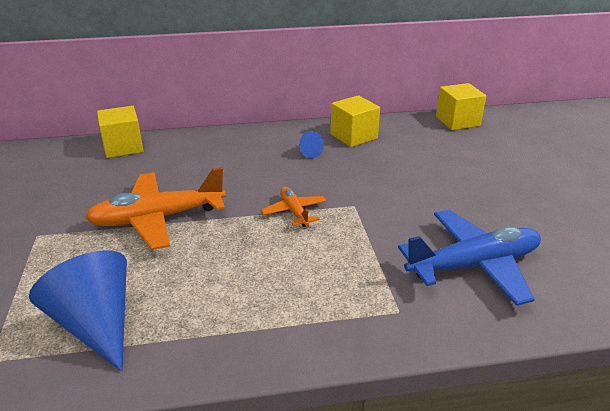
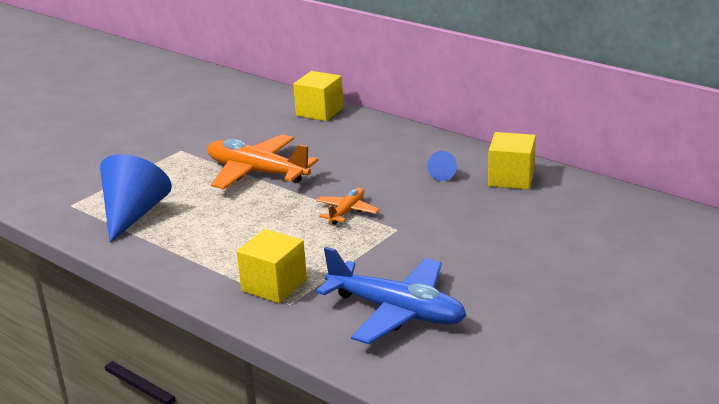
camera: 50 degrees right, 5 degrees down
(457, 121) = (648, 209): yellow cube -> yellow cube (274, 285)

